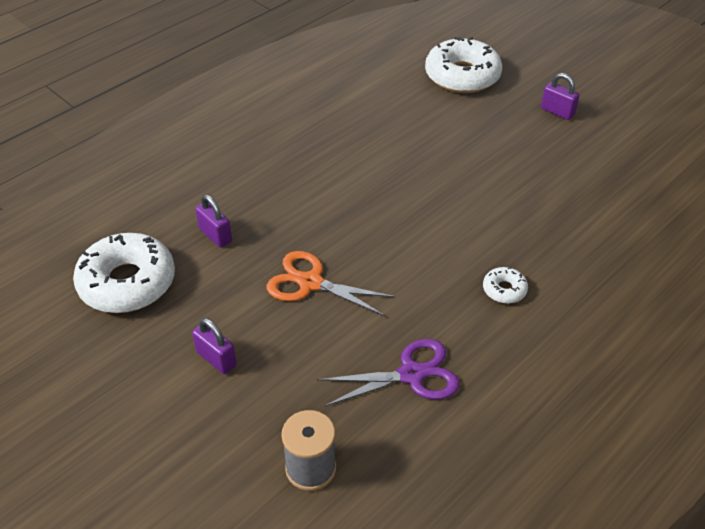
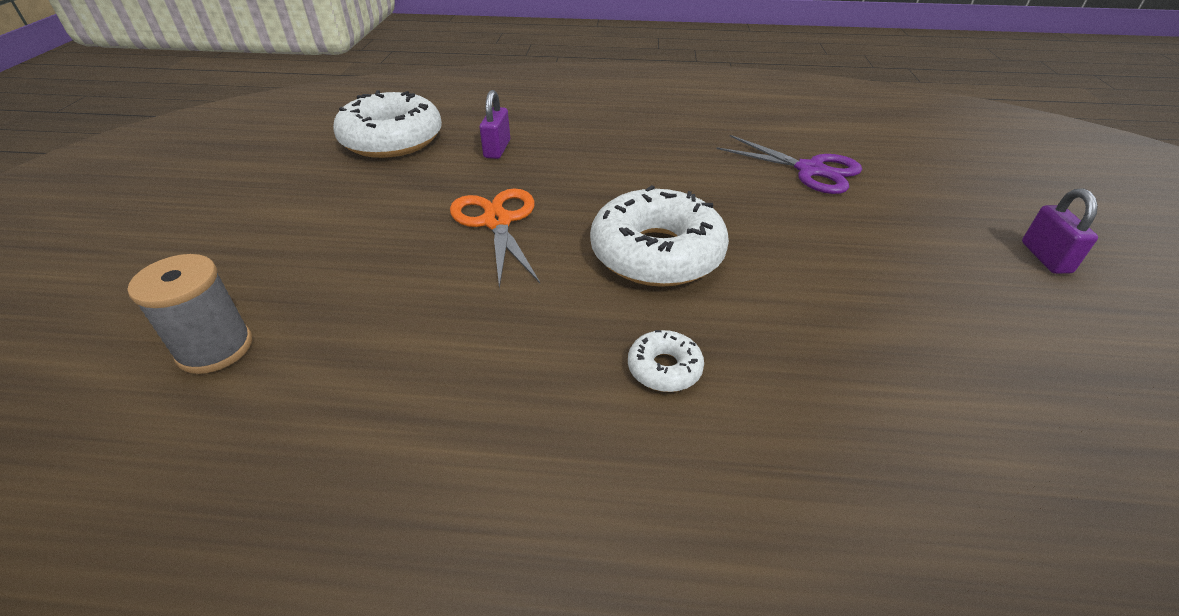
camera: 50 degrees right, 5 degrees down
(216, 359) = (337, 218): purple padlock -> none
(411, 374) = (427, 357): purple scissors -> purple scissors (810, 170)
(462, 76) = (946, 168): white donut -> white donut (656, 253)

